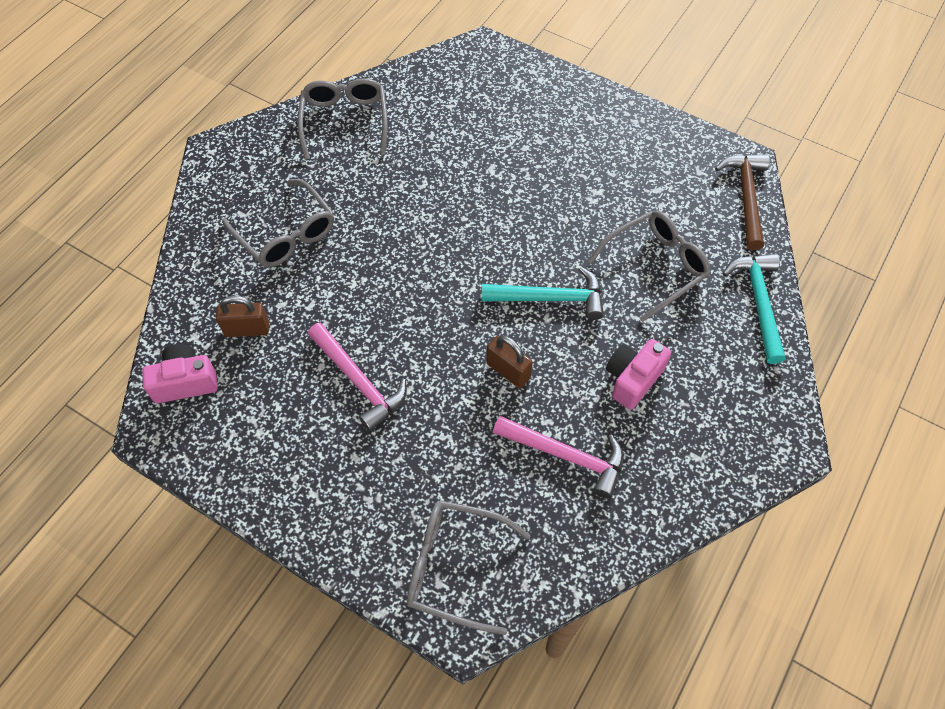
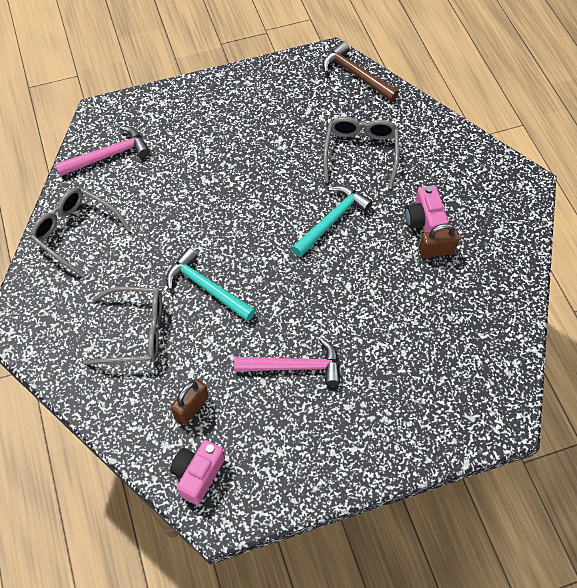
camera: 50 degrees left, 0 degrees up
(455, 567) = (468, 401): grey glasses -> none
(508, 371) = (362, 279): brown padlock -> brown padlock (436, 251)
(566, 456) = (445, 291): pink hammer -> pink hammer (108, 155)
(759, 303) = (430, 125): turquoise hammer -> turquoise hammer (206, 287)

